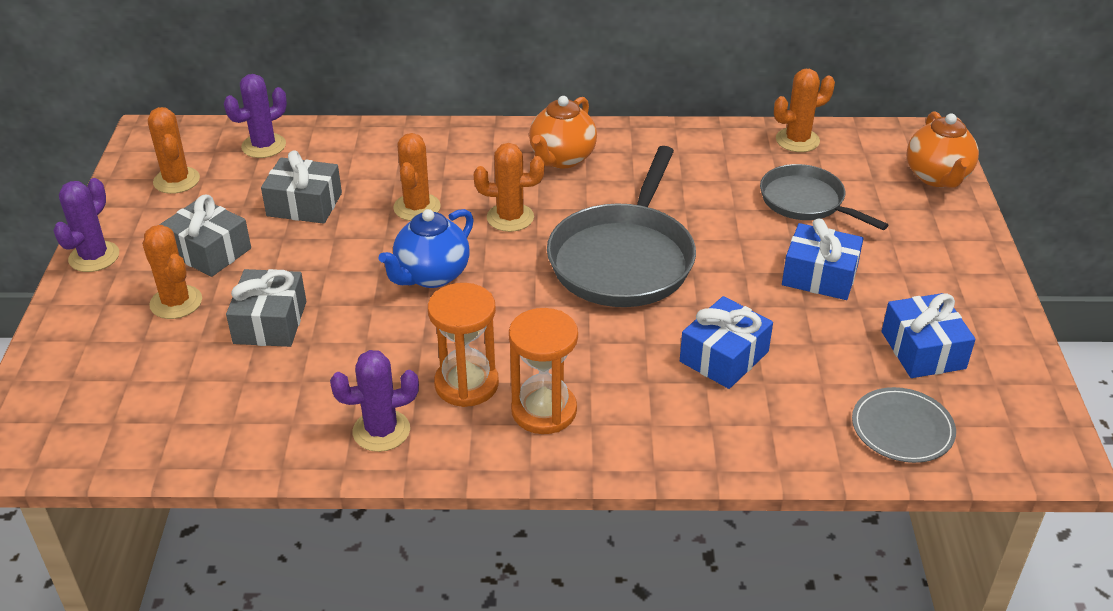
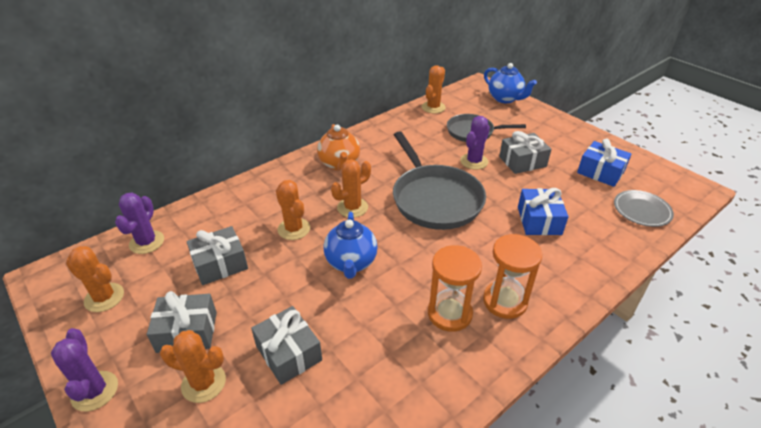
camera: 40 degrees left, 0 degrees up
(381, 431) = (442, 375): purple cactus -> purple cactus (474, 161)
(819, 276) = (522, 161): blue gift -> grey gift
(937, 177) = (505, 99): orange teapot -> blue teapot

